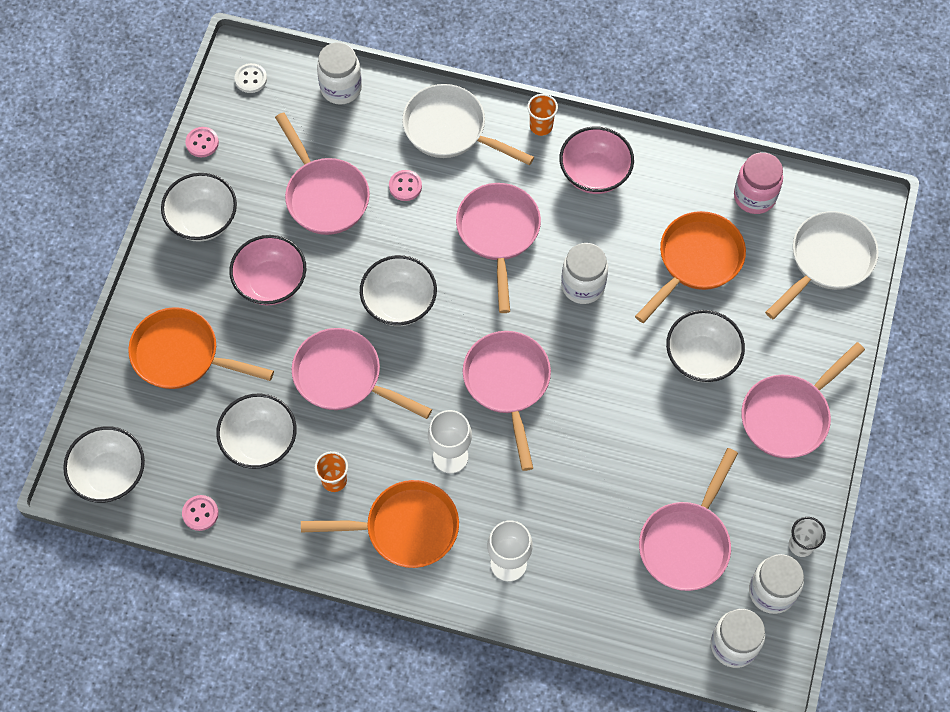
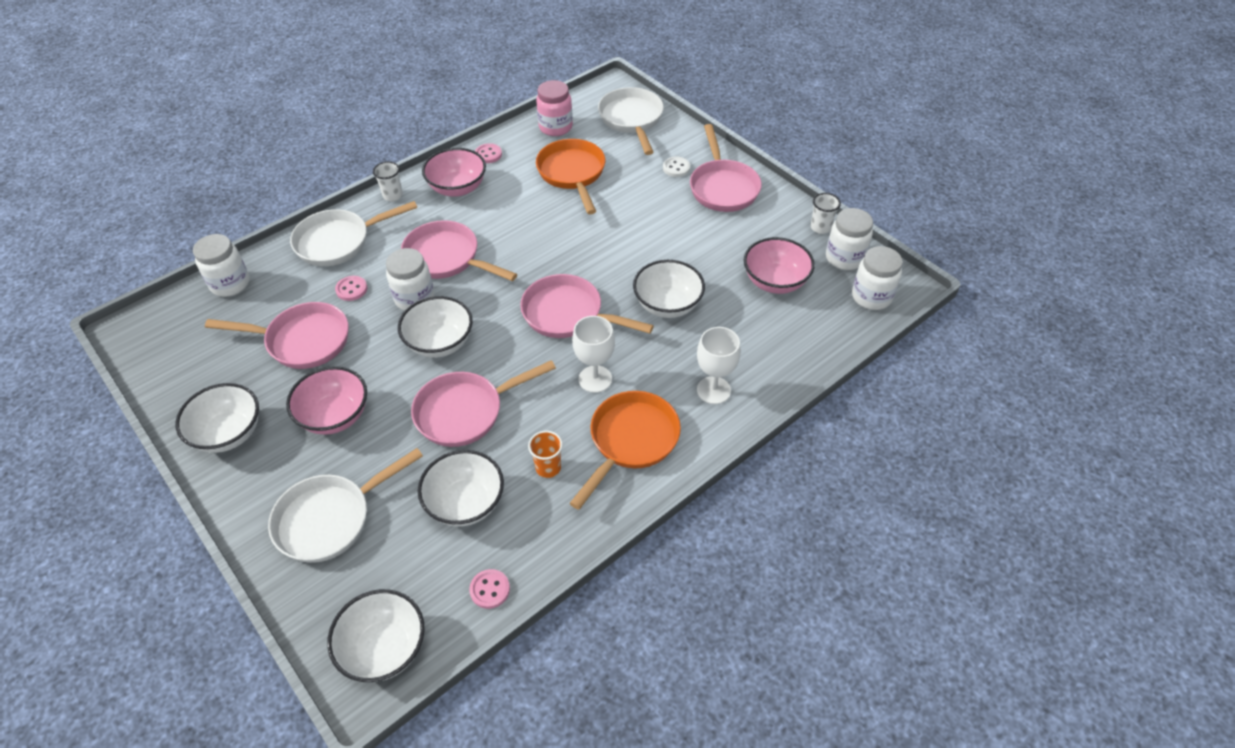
camera: 55 degrees left, 15 degrees down
(182, 355) = (330, 518): orange pan -> white pan
(202, 143) = (163, 396): pink button -> pink button (488, 154)
(251, 79) = (152, 334): white button -> white button (676, 168)
(541, 126) = (393, 195): orange cup -> white cup
(583, 285) = (533, 235): white jar -> white jar (414, 298)
(687, 542) = (775, 281): pink pan -> pink bowl
(701, 358) = (644, 206): white bowl -> white bowl (667, 305)

